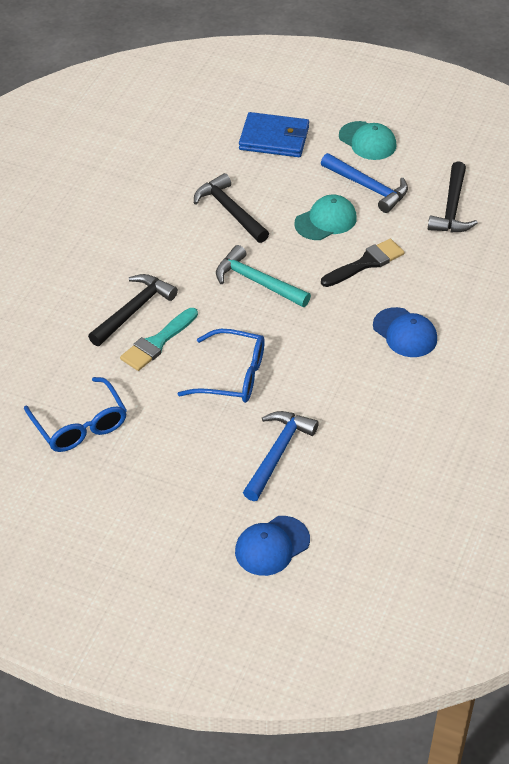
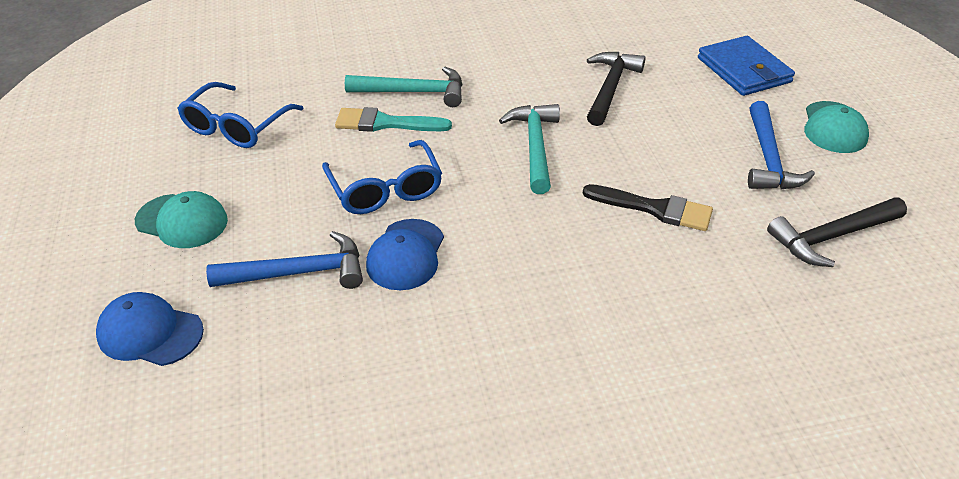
camera: 55 degrees right, 5 degrees down
(133, 310) = (413, 92): black hammer -> turquoise hammer
(326, 221) = (679, 152): turquoise cap -> turquoise cap (182, 221)
(405, 333) = (583, 291): blue cap -> blue cap (406, 255)

